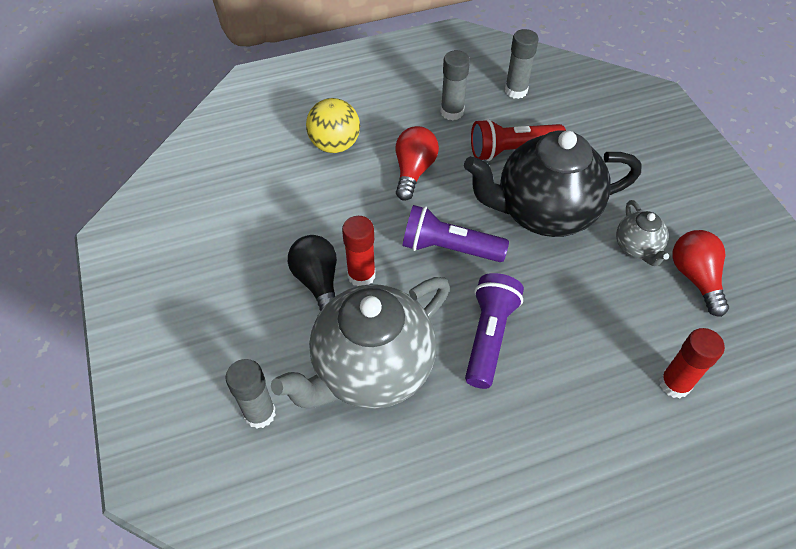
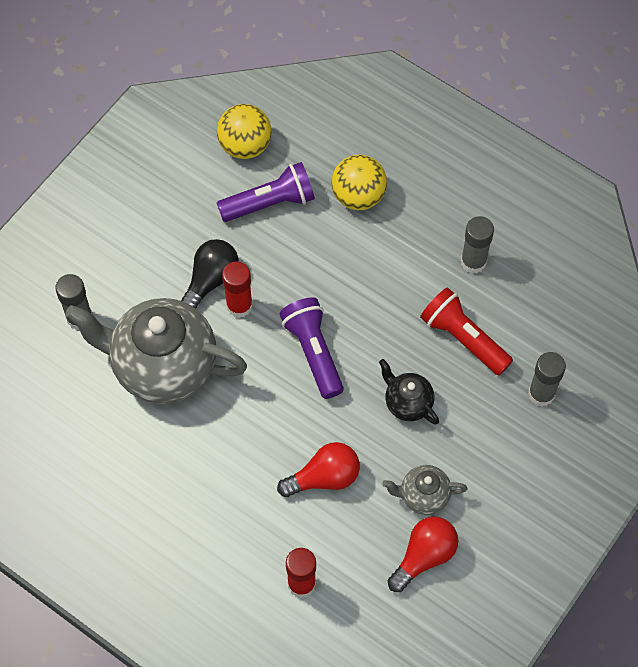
camera: 55 degrees right, 10 degrees up
(218, 188) = (245, 145): none -> yellow ball
(413, 171) = (376, 275): red light bulb -> red light bulb (324, 477)
(489, 336) = (249, 429): purple flashlight -> purple flashlight (270, 203)
(516, 91) = (547, 299): grey glue stick -> grey glue stick (541, 394)
(543, 212) = (407, 403): black teapot -> black teapot, size x0.46
(637, 248) = (423, 496): grey teapot -> grey teapot turned 45 degrees clockwise

